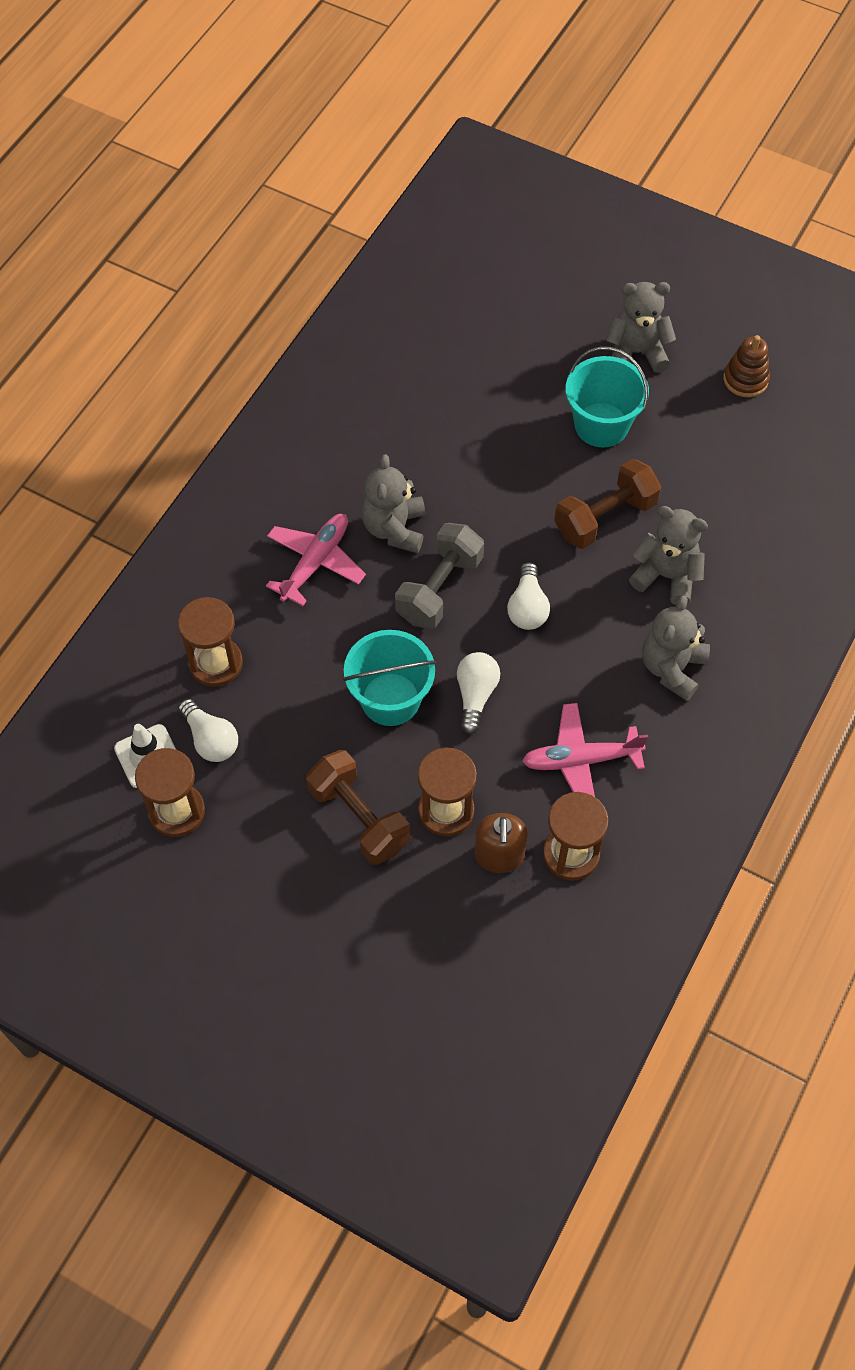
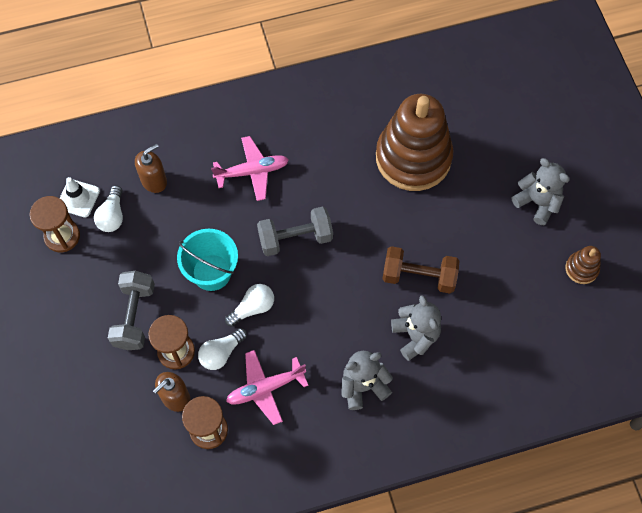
camera: 45 degrees right, 5 degrees up
(216, 663) = (154, 181): brown hourglass -> brown soap dispenser
(359, 818) = (134, 316): brown dumbbell -> grey dumbbell
(394, 529) = (308, 188): grey teddy bear -> none
(468, 409) = (413, 157): none -> brown stacking toy
(527, 607) = (327, 287): white light bulb -> white light bulb (221, 353)
(580, 760) = (265, 388): pink plane -> pink plane turned 60 degrees counterclockwise
(601, 425) = (473, 225): turquoise bucket -> none

